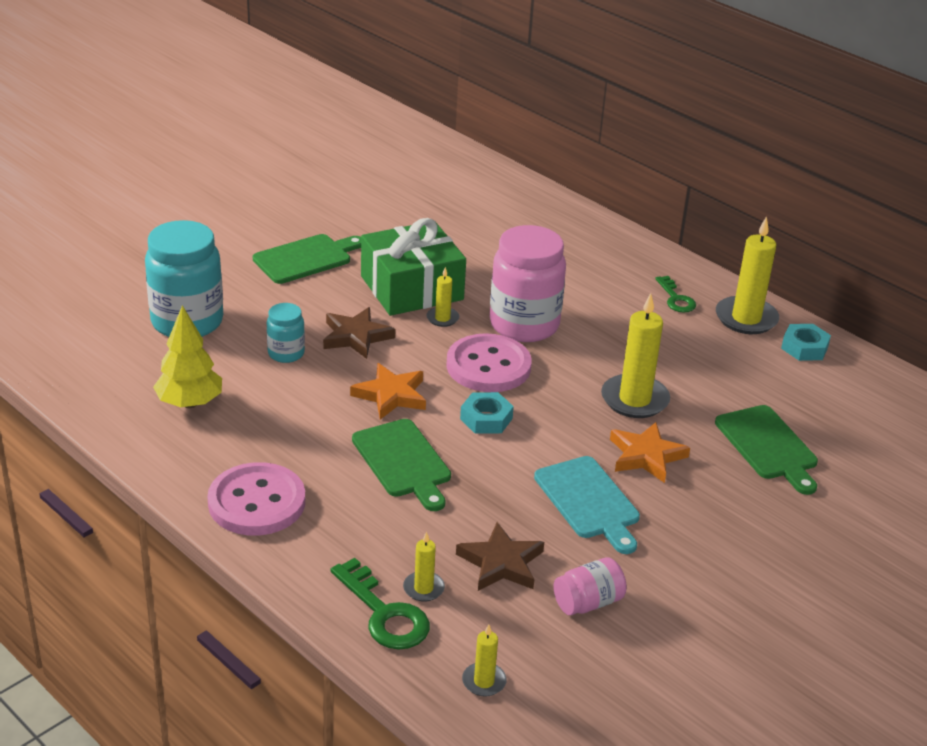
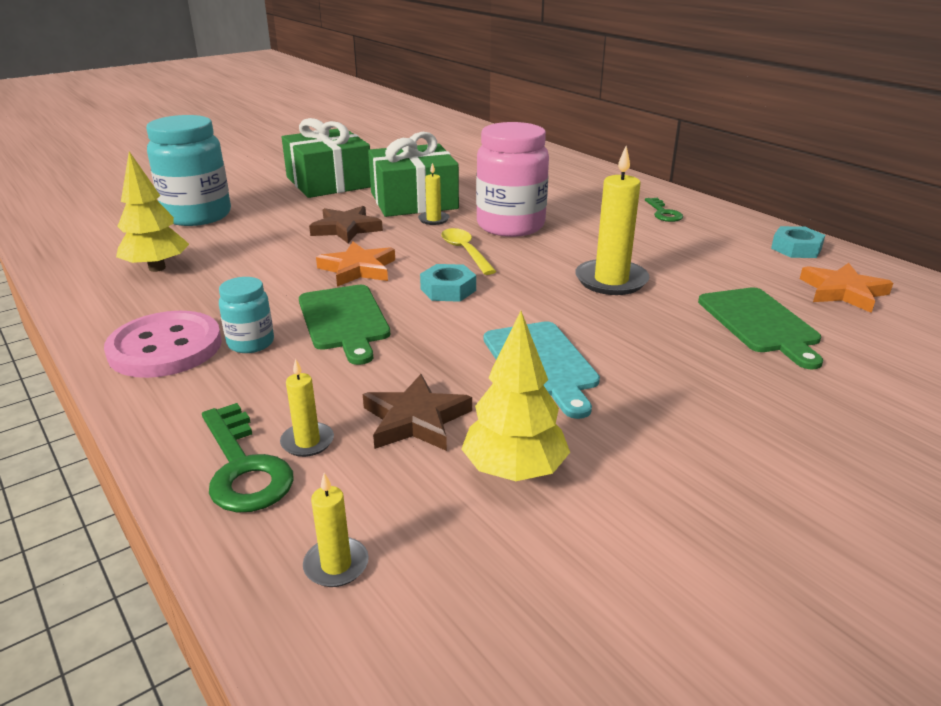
camera: 10 degrees right, 5 degrees down
(286, 353) = (273, 238): turquoise jar -> turquoise jar (251, 343)
(306, 258) = (329, 182): green cutting board -> green gift
(488, 366) = (465, 252): pink button -> yellow spoon
(588, 602) = (514, 471): pink jar -> yellow tree
(646, 456) = (617, 326): orange star -> orange star (843, 292)
(746, 318) = (733, 227): yellow candle -> none

